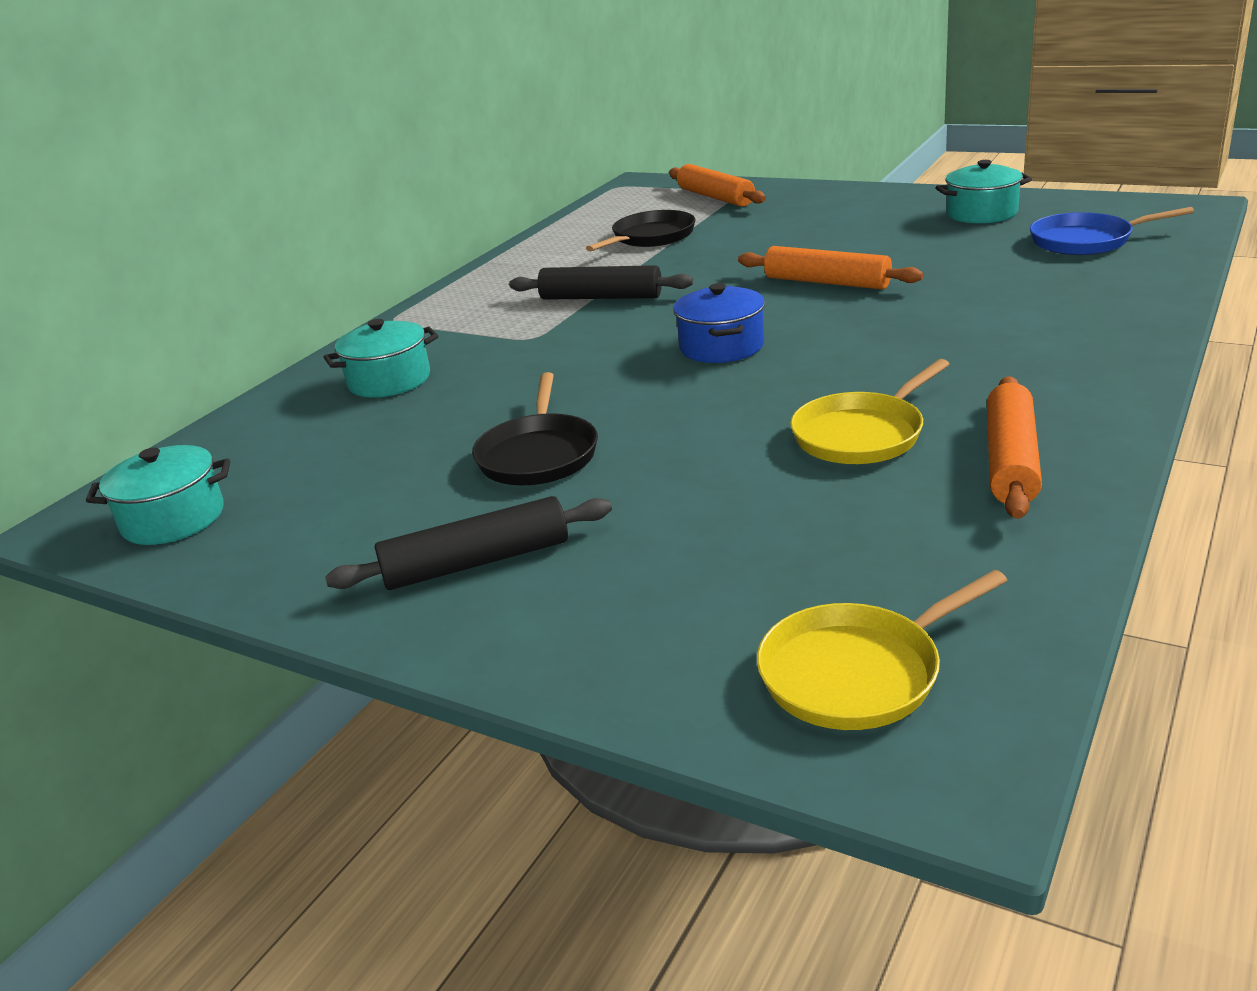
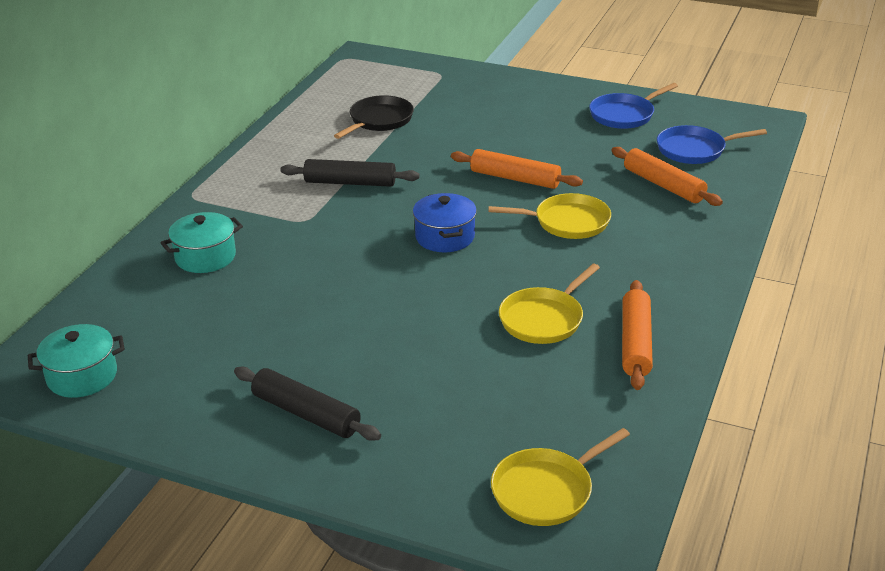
camera: 10 degrees left, 5 degrees up
(477, 562) = (306, 414): black rolling pin -> black rolling pin turned 60 degrees clockwise
(538, 455) = (330, 329): black pan -> none
(715, 197) = (424, 79): orange rolling pin -> orange rolling pin (663, 185)
(901, 323) = (568, 222): none -> yellow pan
(981, 213) = (624, 115): turquoise pot -> blue pan

